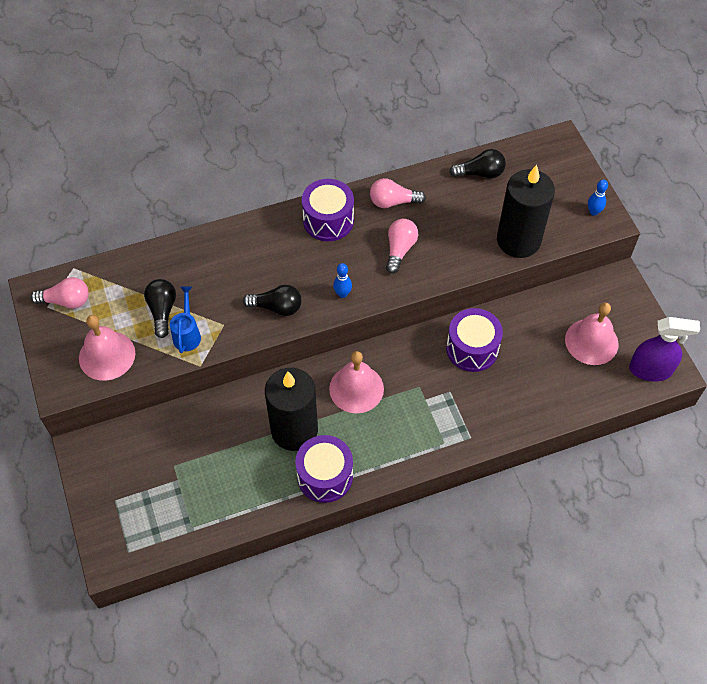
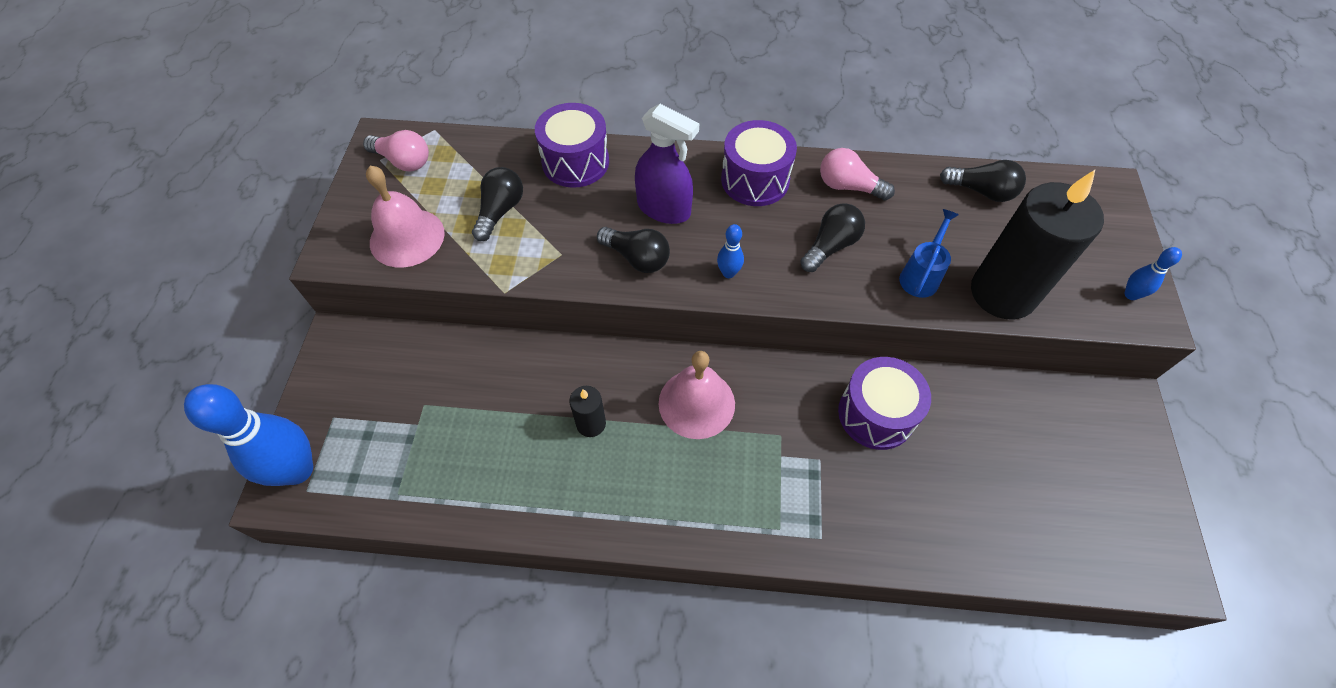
camera: 25 degrees right, 0 degrees up
(113, 542) = (297, 470): none -> blue bowling pin
(187, 334) = (512, 248): blue watering can -> blue watering can (921, 276)
(294, 430) = (591, 423): black candle -> black candle, size x0.45
(325, 476) = (597, 503): purple drum -> purple drum (575, 162)
(399, 250) = (830, 246): pink light bulb -> black light bulb
(591, 341) = (1056, 474): pink bell -> none
(650, 370) = (1137, 555): purple spray bottle -> purple spray bottle (664, 209)

